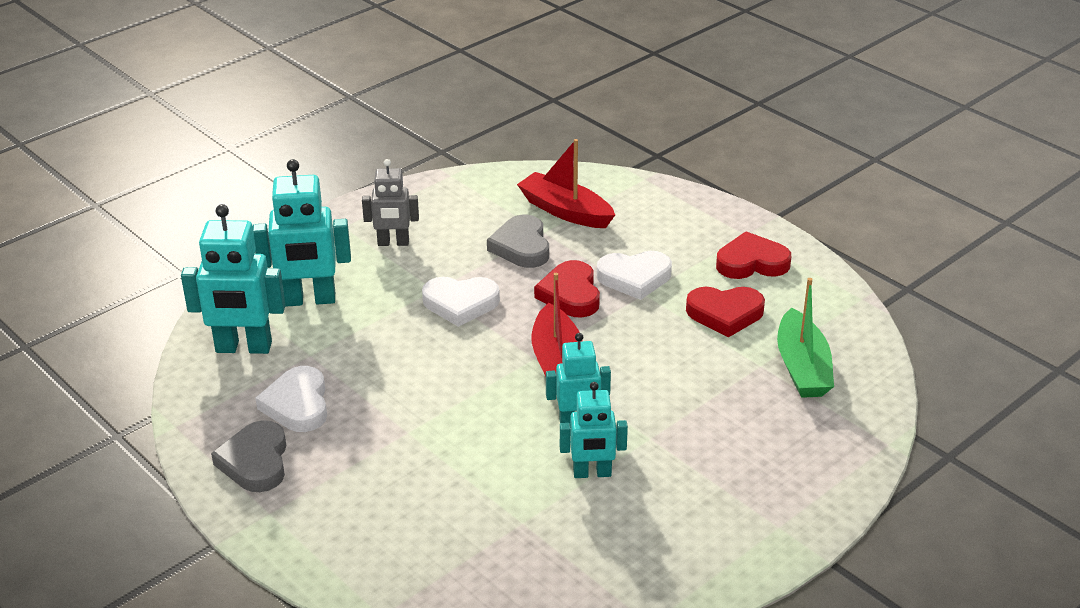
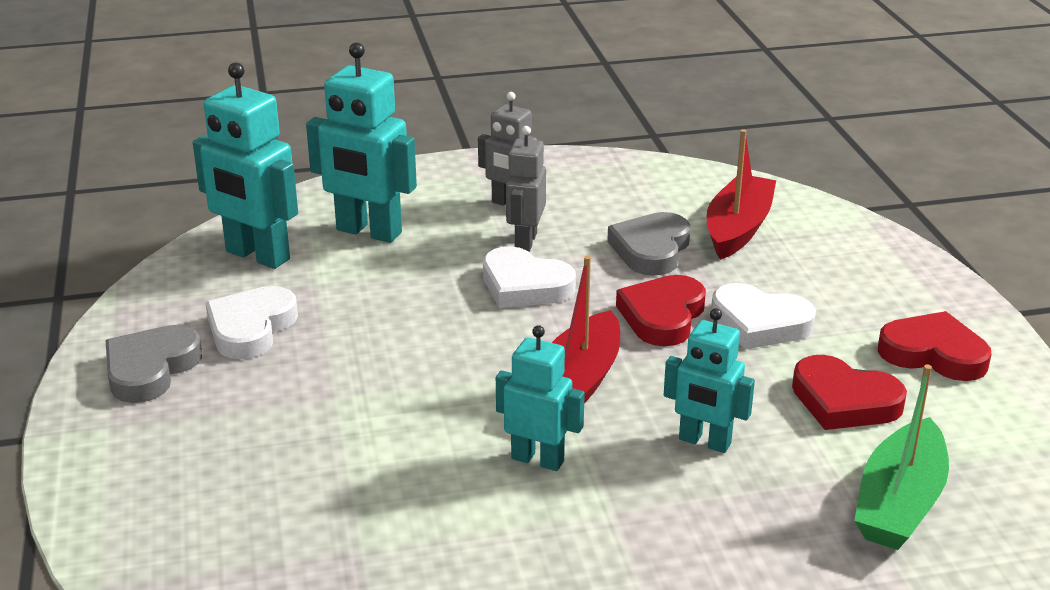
camera: 30 degrees right, 5 degrees down
(430, 269) = (525, 242): none -> grey robot
(565, 211) = (738, 228): red boat -> red boat turned 45 degrees clockwise
(592, 473) = (499, 526): turquoise robot -> turquoise robot (704, 442)

